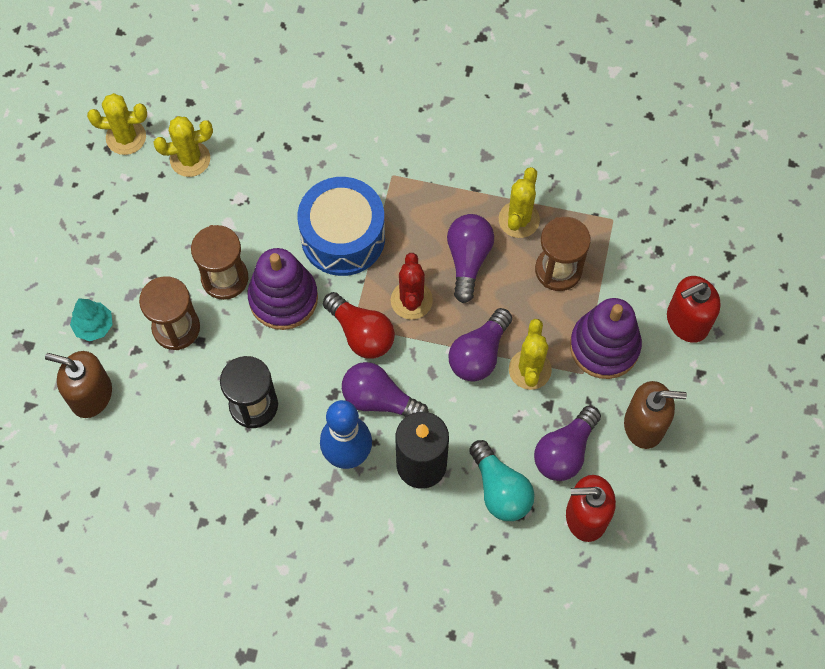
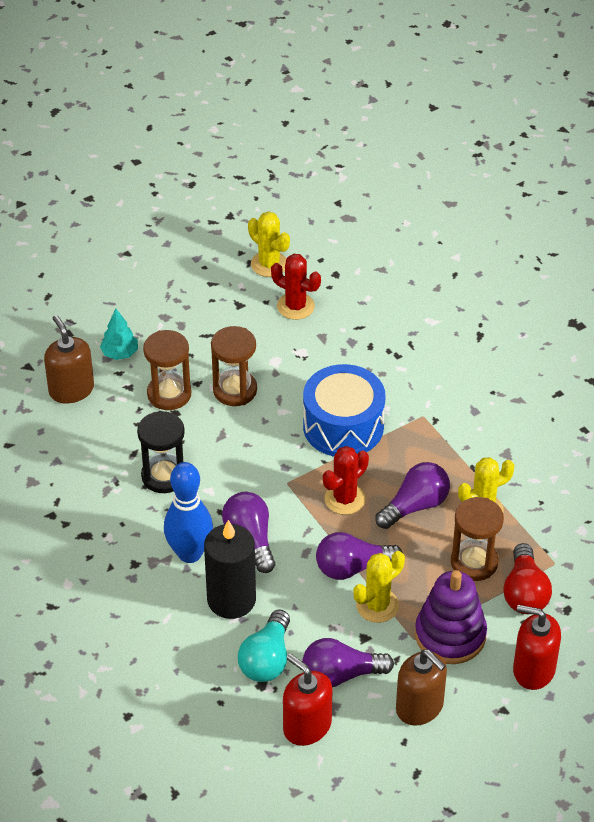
camera: 45 degrees right, 20 degrees down
(190, 159) = (295, 306): yellow cactus -> red cactus
(283, 298) = (259, 431): purple stacking toy -> none
(361, 333) = (286, 491): red light bulb -> red light bulb (524, 592)

